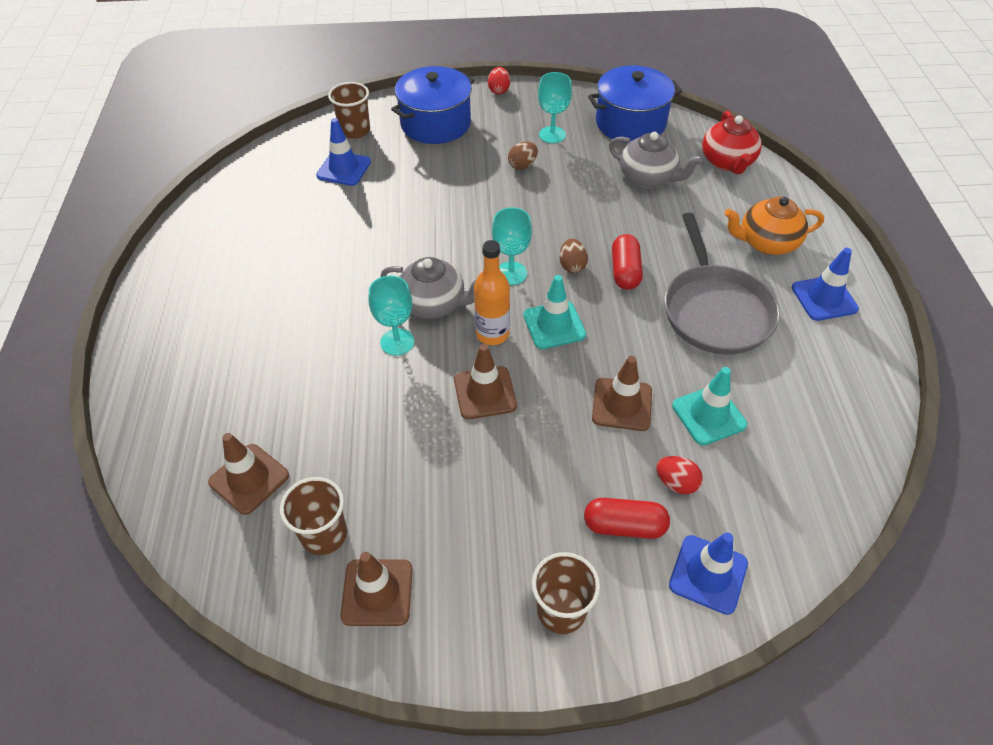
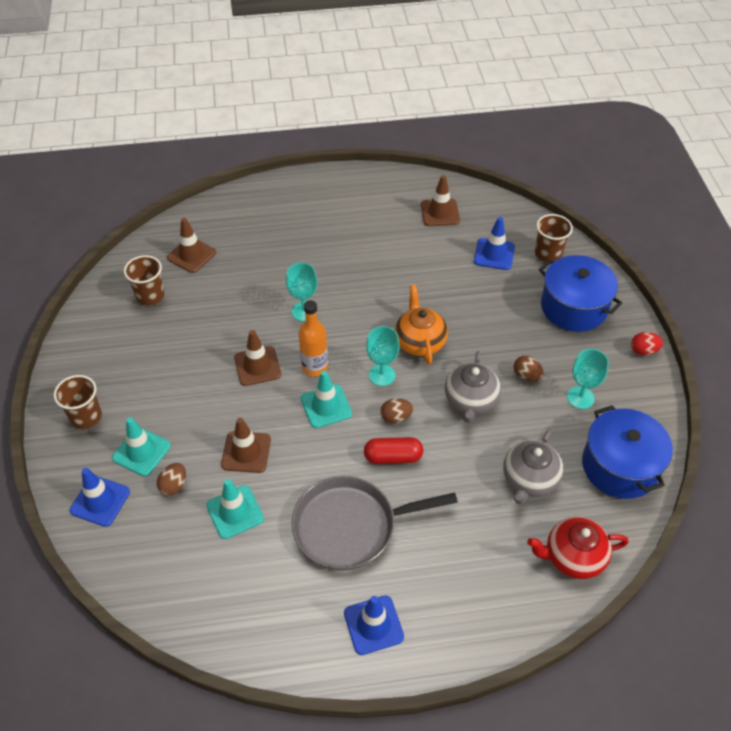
camera: 85 degrees right, 0 degrees up
(377, 592) = (109, 325): brown traffic cone -> brown traffic cone (440, 213)
(434, 304) = (343, 328): grey teapot -> grey teapot (470, 400)
(624, 526) = (141, 452): red capsule -> turquoise traffic cone
(676, 483) = (174, 485): red egg -> brown egg
(766, 243) = (447, 581): orange teapot -> orange teapot (419, 341)

